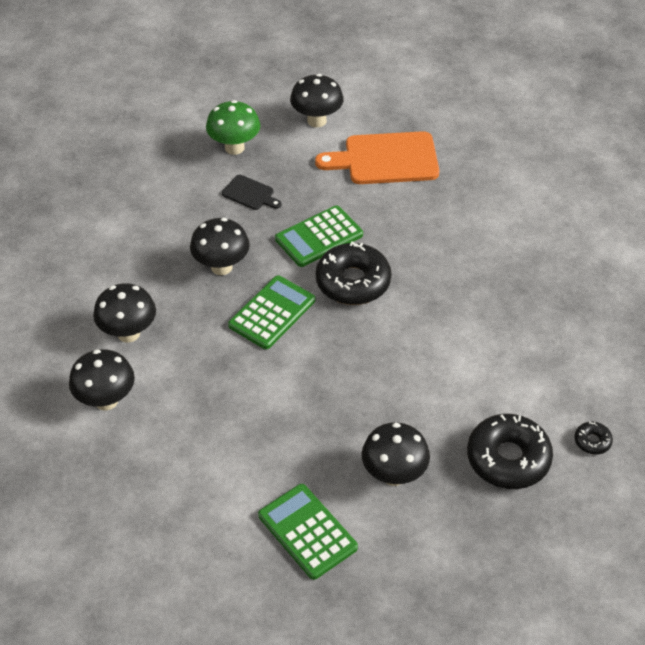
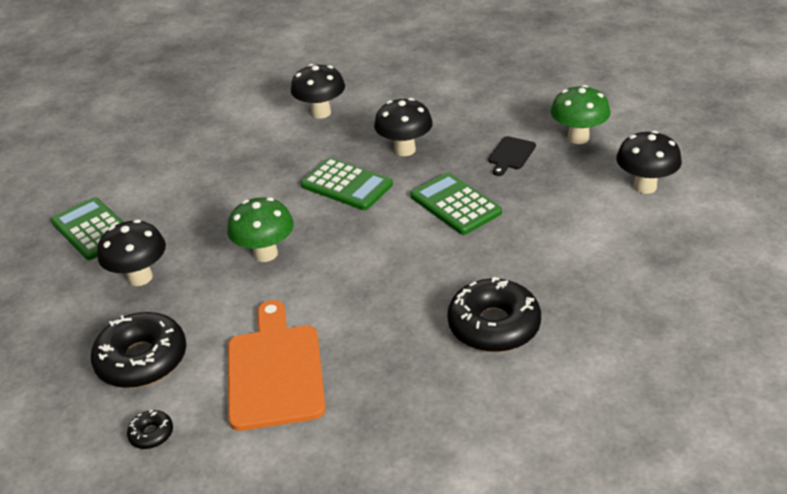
camera: 90 degrees right, 10 degrees down
(106, 400) = (249, 113): black mushroom -> none
(307, 532) = (93, 229): green calculator -> green calculator turned 90 degrees counterclockwise
(353, 282) = (392, 233): black donut -> black donut (494, 325)
(370, 374) = (266, 254): none -> green mushroom
(385, 159) = (596, 243): orange cutting board -> orange cutting board (275, 371)

